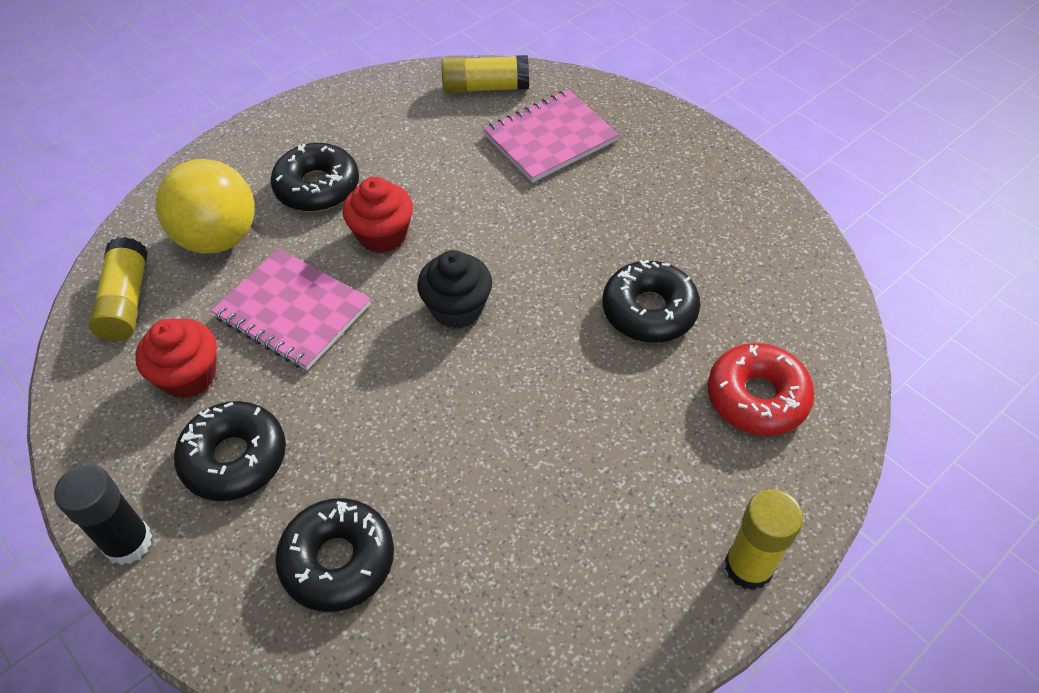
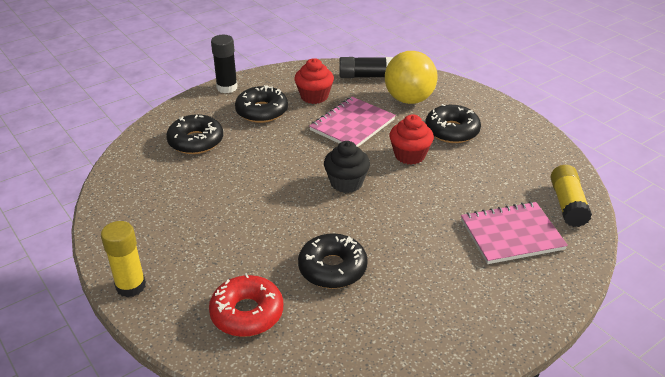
camera: 95 degrees right, 15 degrees down
(126, 301) = (365, 76): yellow glue stick -> black glue stick
(550, 138) = (511, 235): pink notebook -> pink notebook turned 75 degrees counterclockwise

